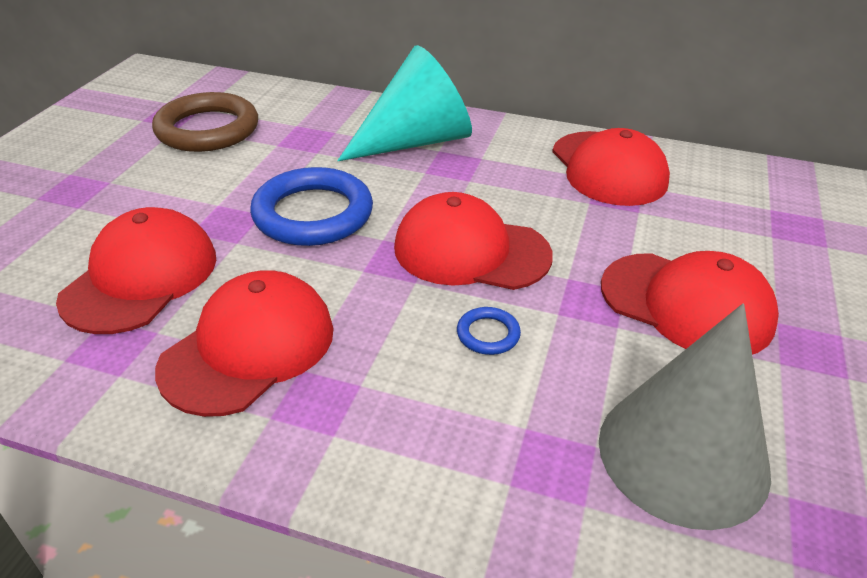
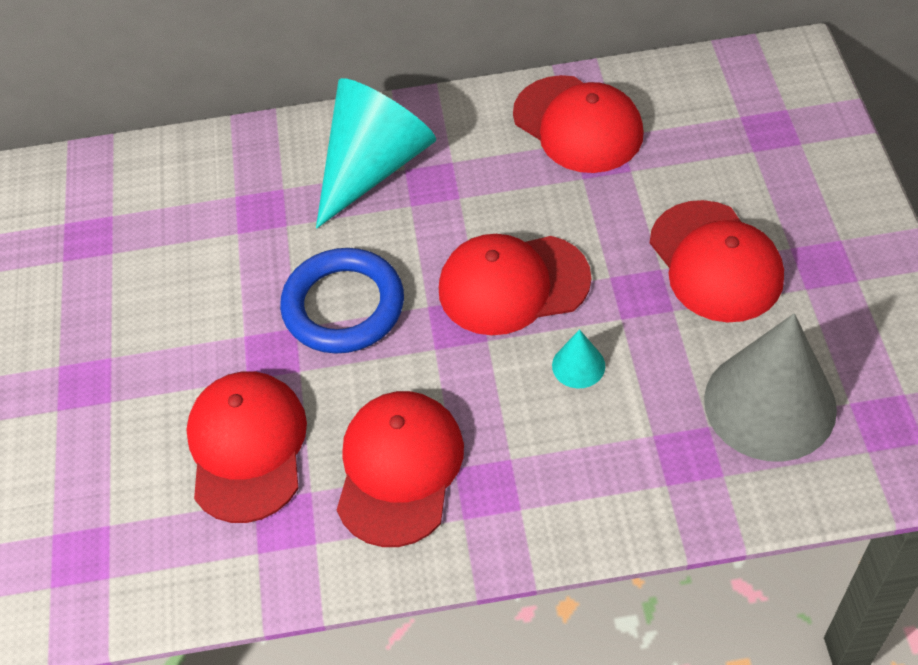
camera: 20 degrees left, 15 degrees up
(207, 129) = (147, 243): brown ring -> none
(488, 334) = (578, 365): blue ring -> turquoise cone
(686, 304) = (715, 262): red cap -> red cap turned 60 degrees clockwise

